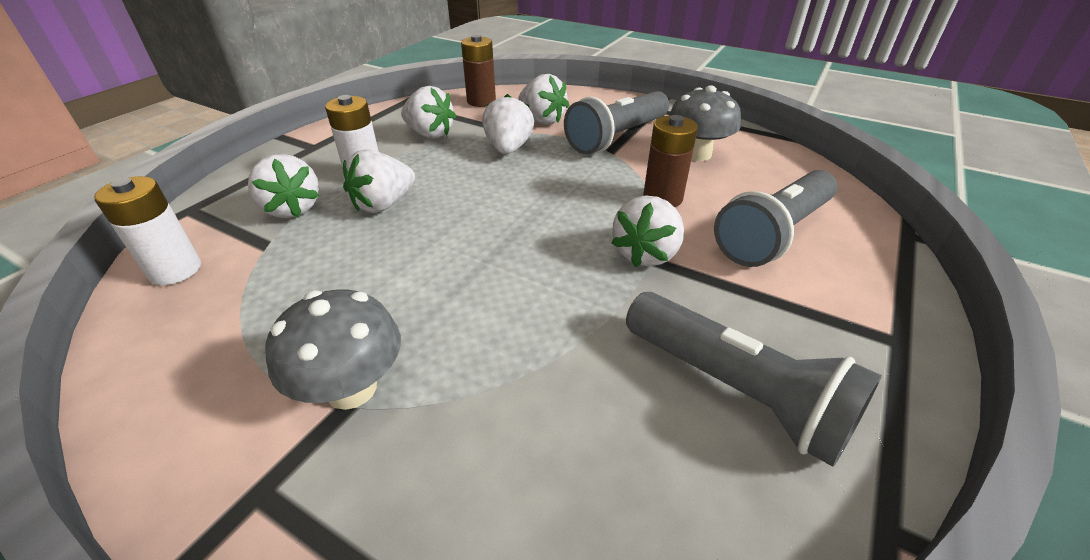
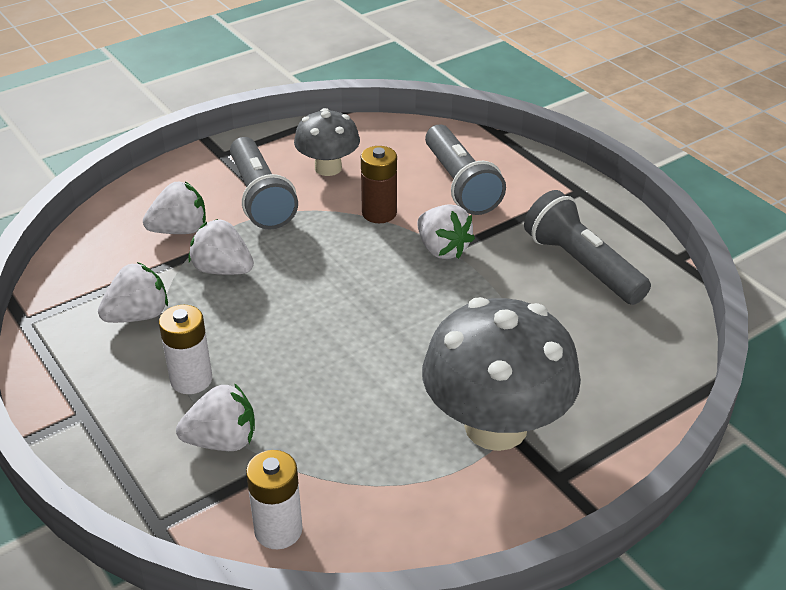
camera: 65 degrees left, 0 degrees up
(351, 388) = (496, 426): grey mushroom -> grey mushroom, size x1.76
(383, 204) = (264, 374): white strawberry -> none
(481, 101) = (89, 258): brown battery -> none
(735, 390) = (582, 265): grey flashlight -> grey flashlight turned 105 degrees counterclockwise

